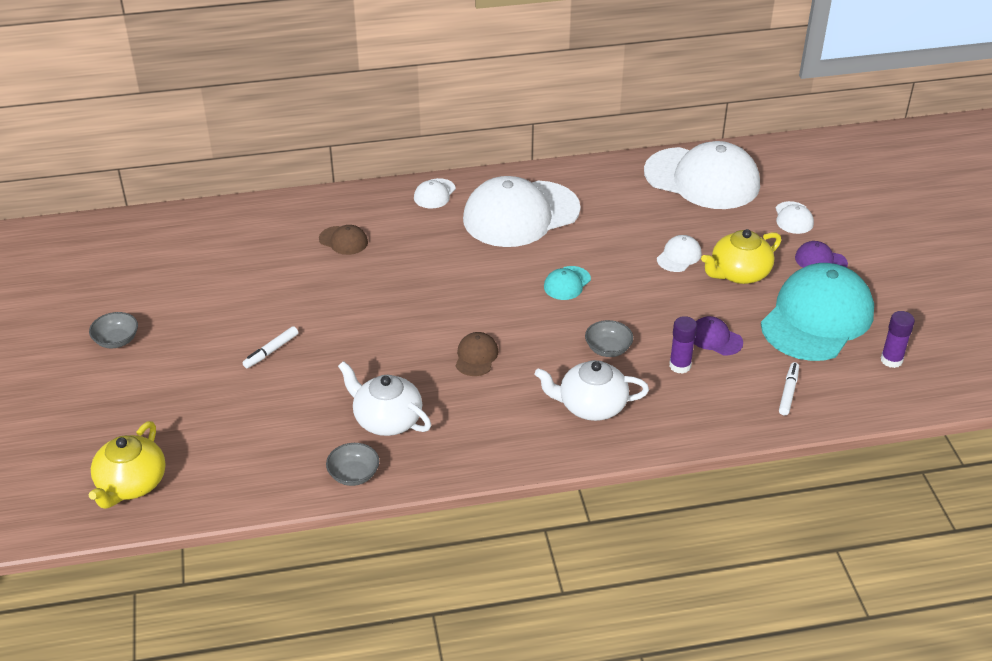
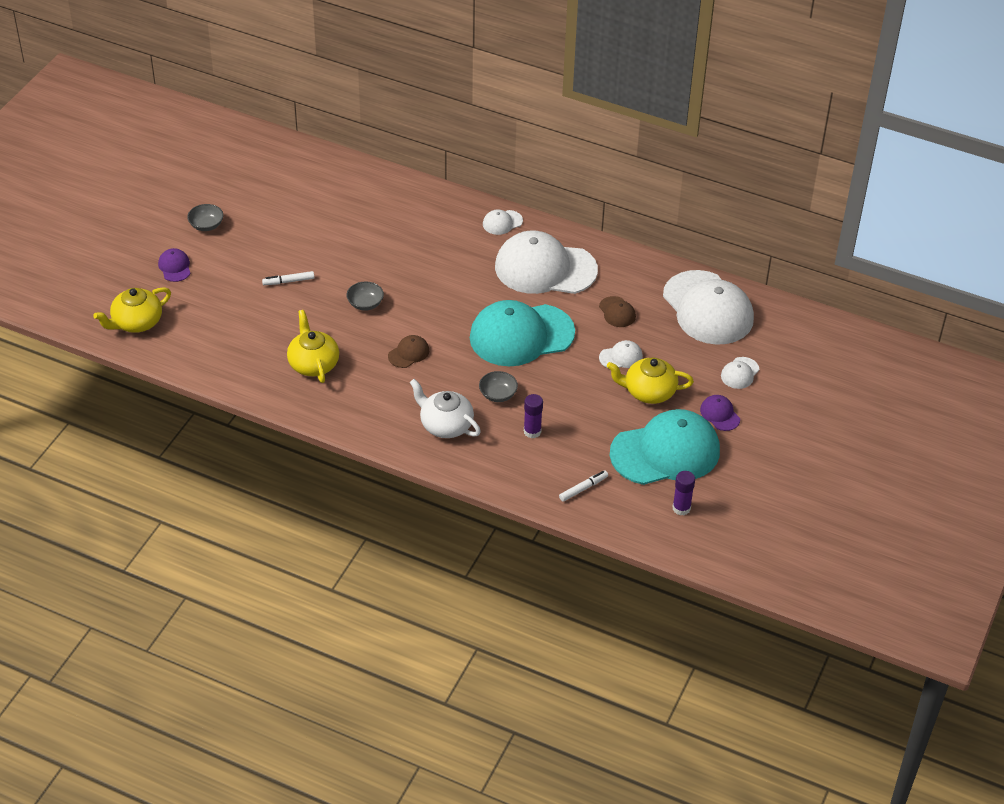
camera: 35 degrees right, 5 degrees up
(343, 240) = (406, 227): brown cap -> brown cap (617, 312)
(354, 475) = (261, 387): grey bowl -> grey bowl (365, 304)
(387, 419) = (313, 363): white teapot -> yellow teapot
(567, 283) = (521, 335): turquoise cap -> turquoise cap, size x2.42
(715, 338) = (577, 427): purple cap -> purple cap (175, 267)

